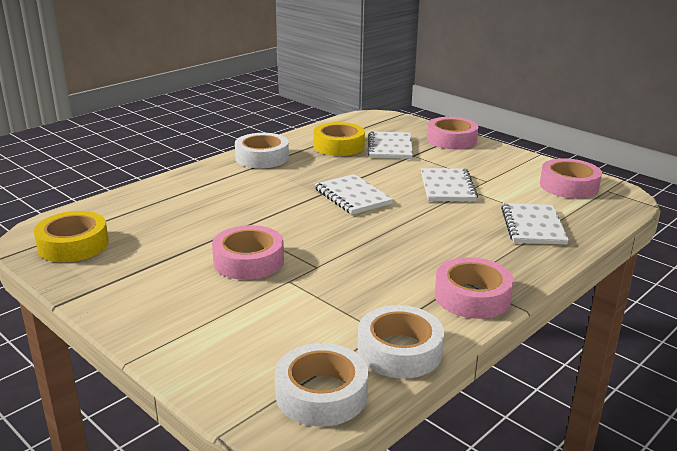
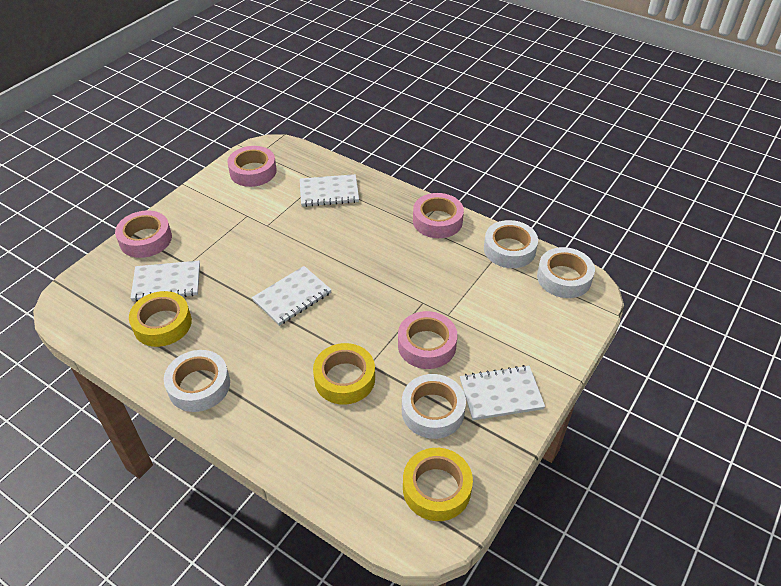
camera: 100 degrees left, 20 degrees up
(159, 253) = (433, 411): none -> white tape
(230, 214) = (344, 379): none -> yellow tape
(447, 187) = (263, 238): white notebook -> white notebook (501, 394)

